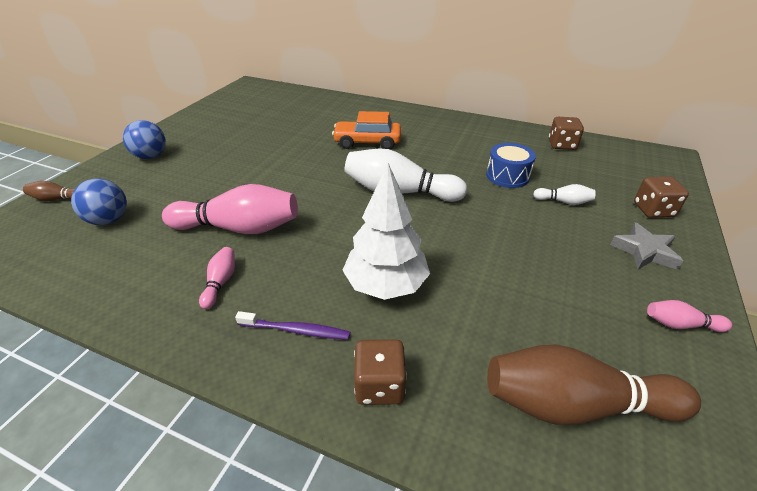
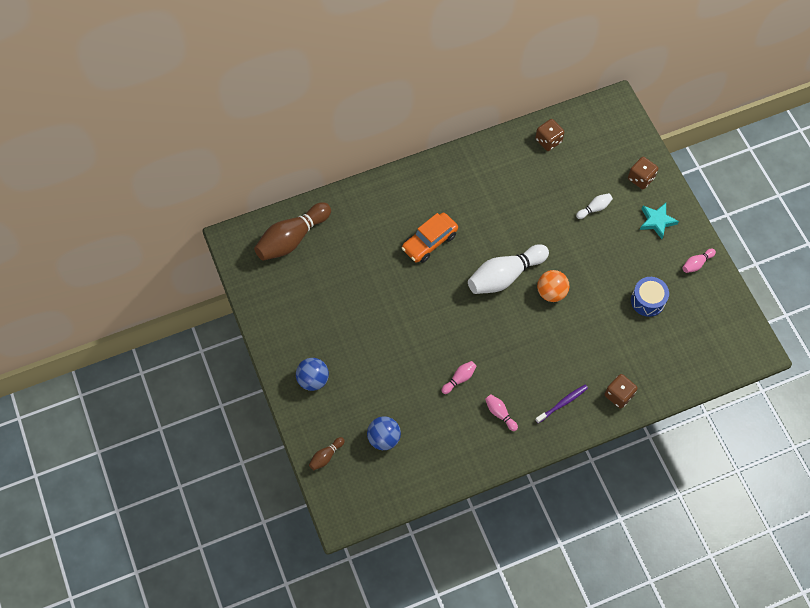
camera: 45 degrees left, 25 degrees up
(239, 228) = (459, 379): pink bowling pin -> pink bowling pin, size x0.46
(386, 285) = (570, 347): white tree -> none
(430, 229) = (551, 292): none -> orange ball
(507, 176) = (546, 207): blue drum -> blue drum (647, 301)
(574, 404) = (685, 341): brown bowling pin -> brown bowling pin (292, 239)
(644, 251) = (656, 221): grey star -> turquoise star

